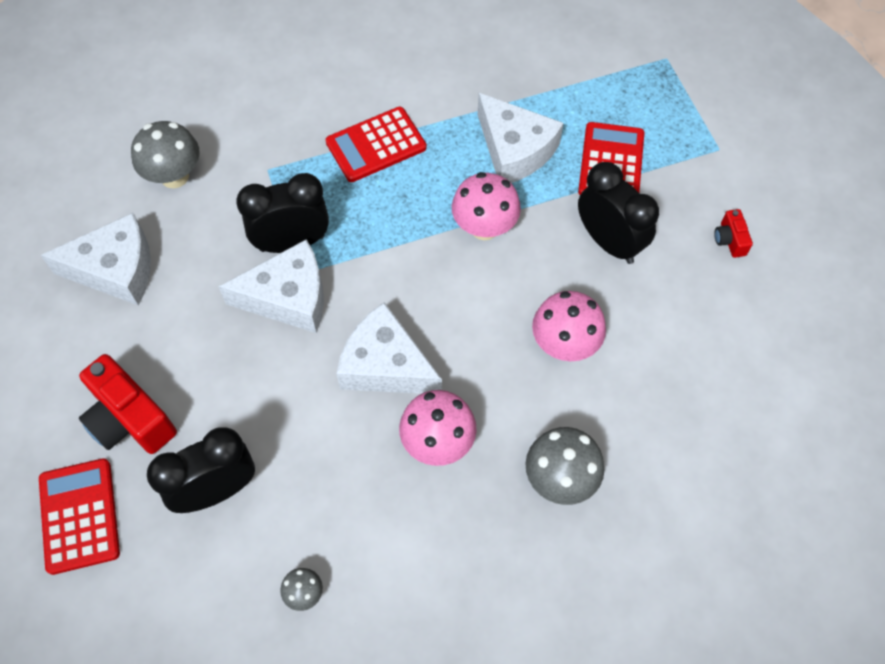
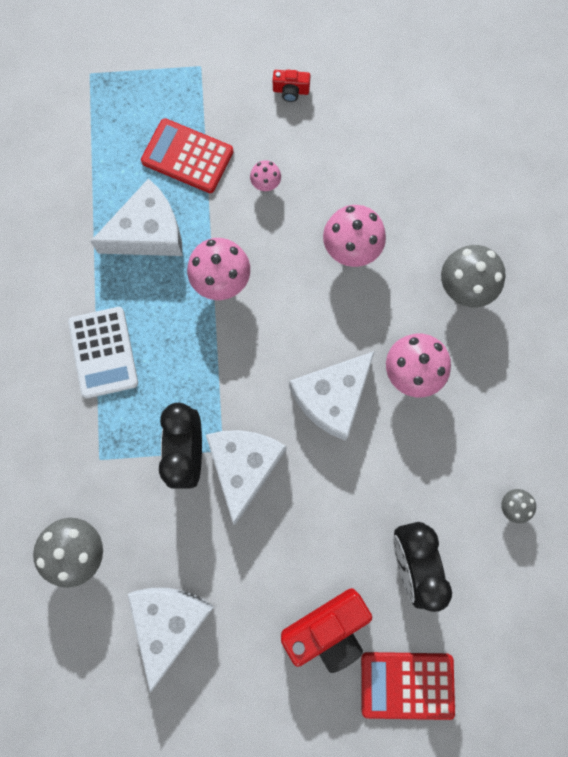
camera: 75 degrees left, 15 degrees up
(376, 145) = (103, 352): red calculator -> white calculator
(609, 242) = (266, 184): black clock -> pink mushroom

